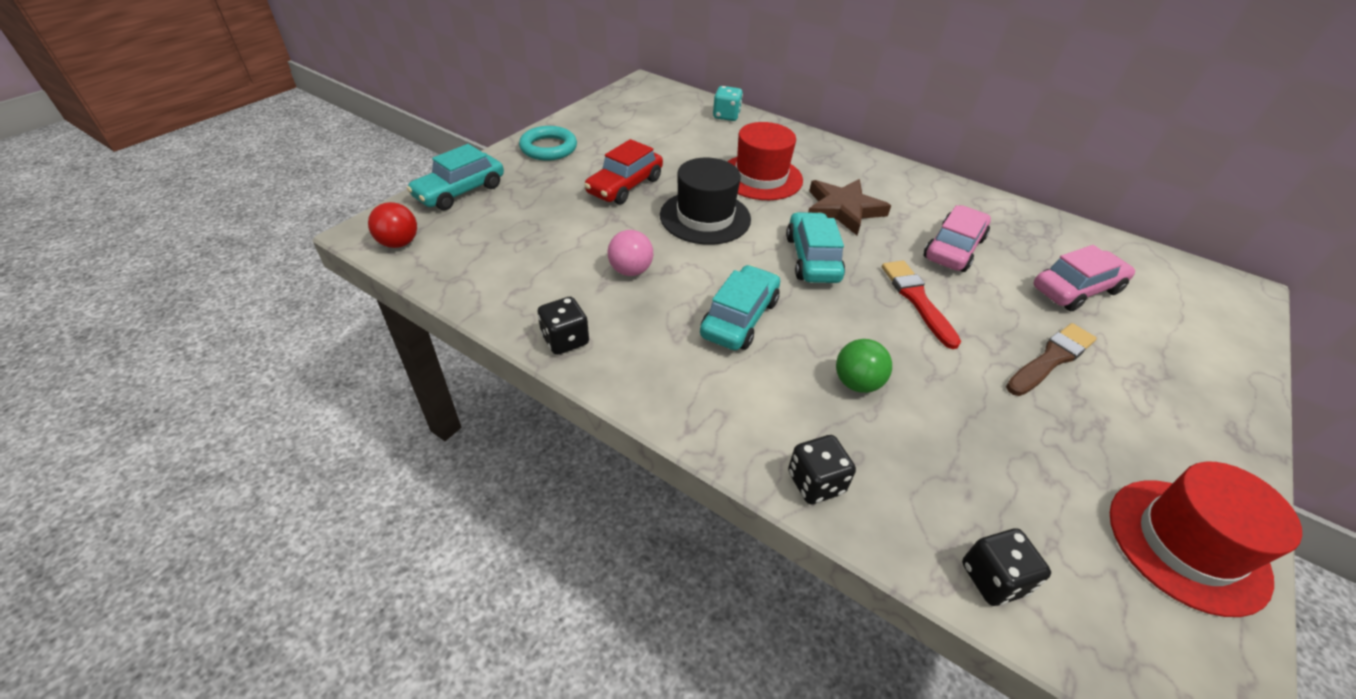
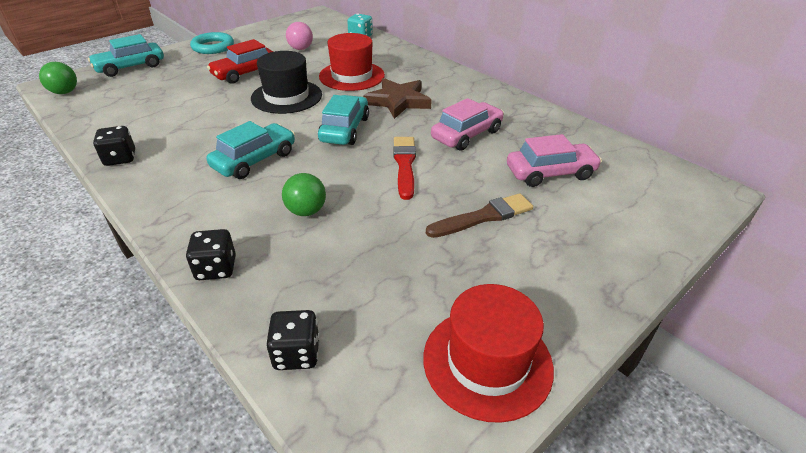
camera: 15 degrees right, 5 degrees down
(399, 243) = (65, 92): red ball -> green ball
(630, 271) = (203, 123): pink ball -> pink ball (300, 49)

